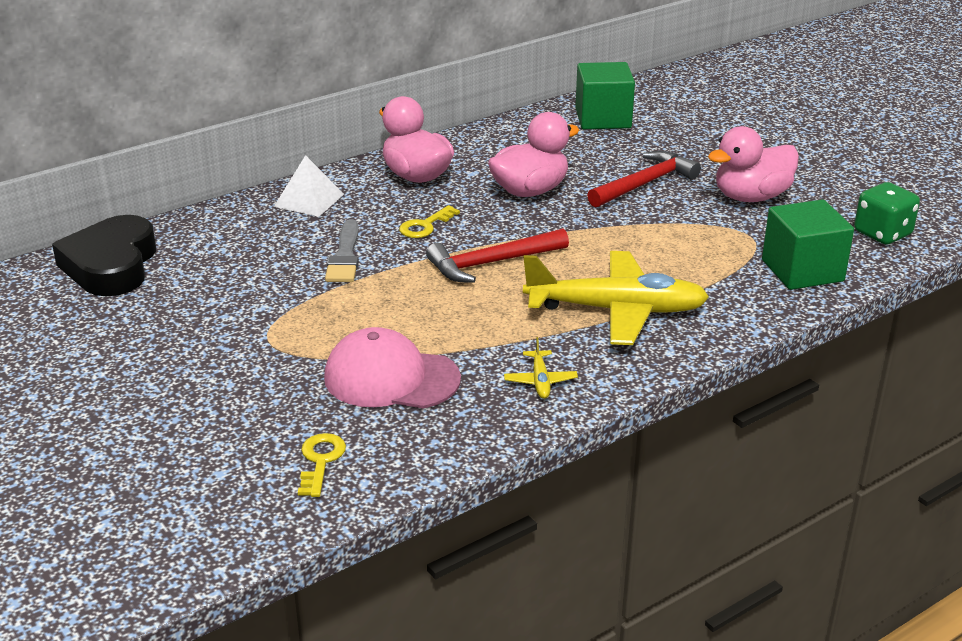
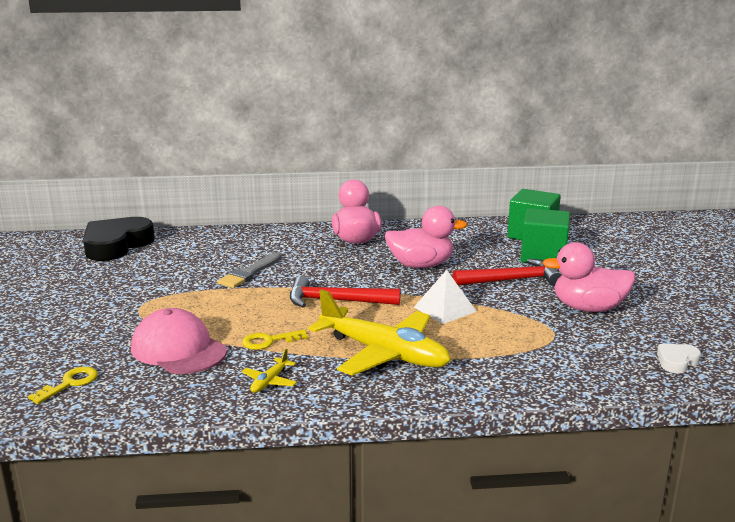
camera: 30 degrees right, 10 degrees down
(309, 200) = (271, 238): white pyramid -> white pyramid (444, 309)
(425, 226) = (322, 269): yellow key -> yellow key (269, 341)
(802, 271) = (569, 368): green cube -> green cube (543, 256)
(882, 234) = (677, 361): green dice -> white heart

